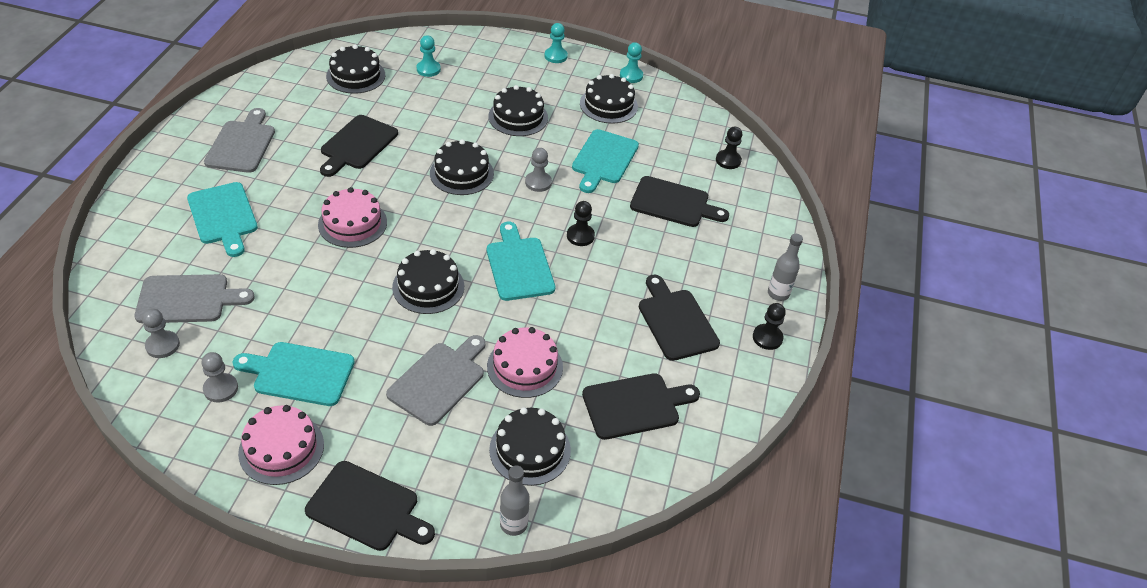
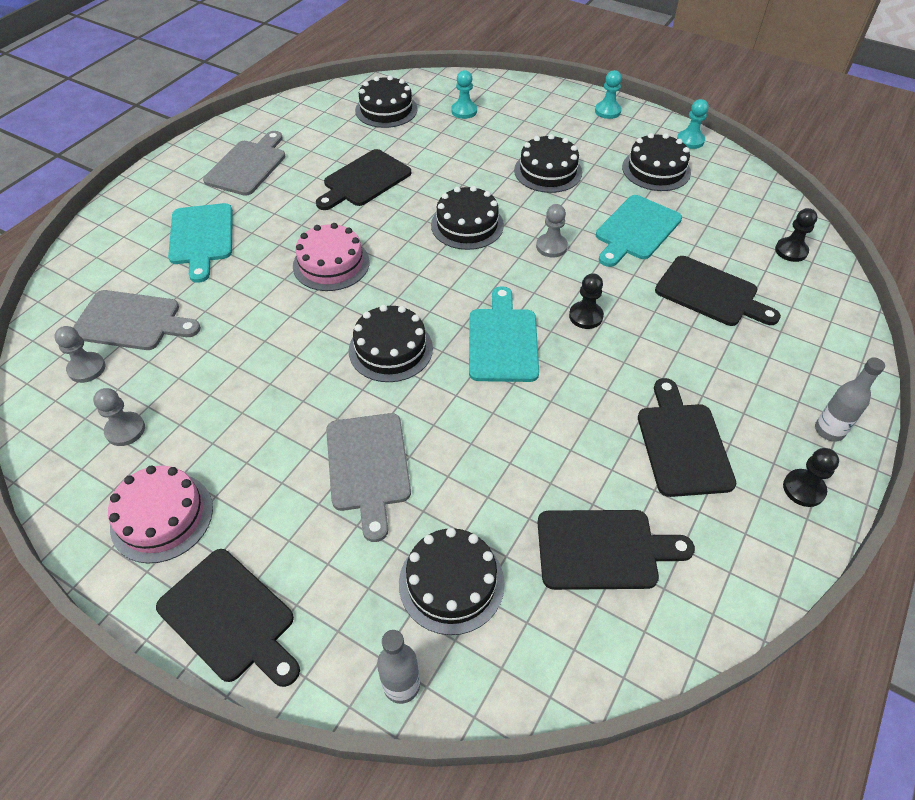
camera: 20 degrees right, 5 degrees up
(299, 373) = (214, 427): turquoise cutting board -> none
(439, 380) = (368, 467): grey cutting board -> grey cutting board turned 120 degrees clockwise
(525, 367) = (475, 469): pink cake -> none

